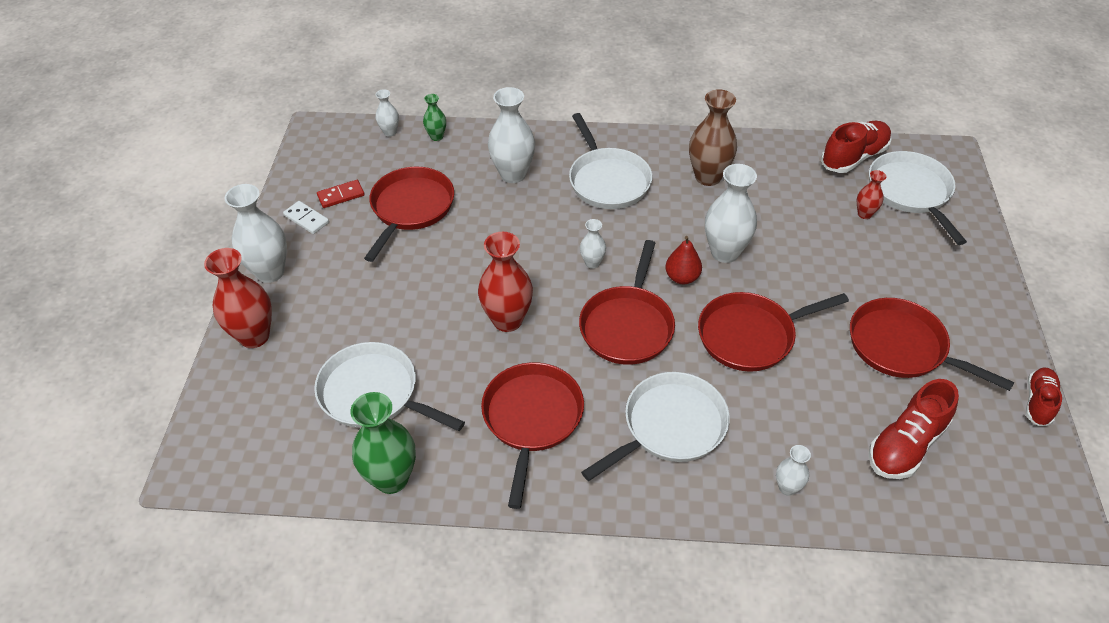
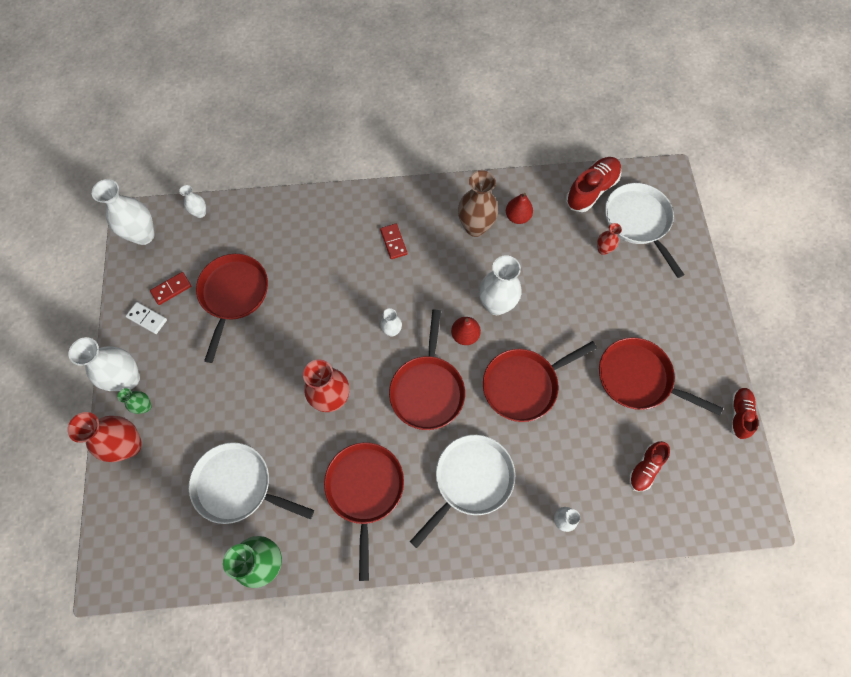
camera: 10 degrees left, 20 degrees up
(436, 136) = (242, 213): green vase -> green vase (145, 406)
(513, 174) = (314, 246): white vase -> white vase (143, 235)
(607, 180) = (393, 242): white pan -> red domino
(760, 173) = (517, 217): none -> red pear
(906, 445) = (645, 468): red shoe -> red shoe, size x0.64

